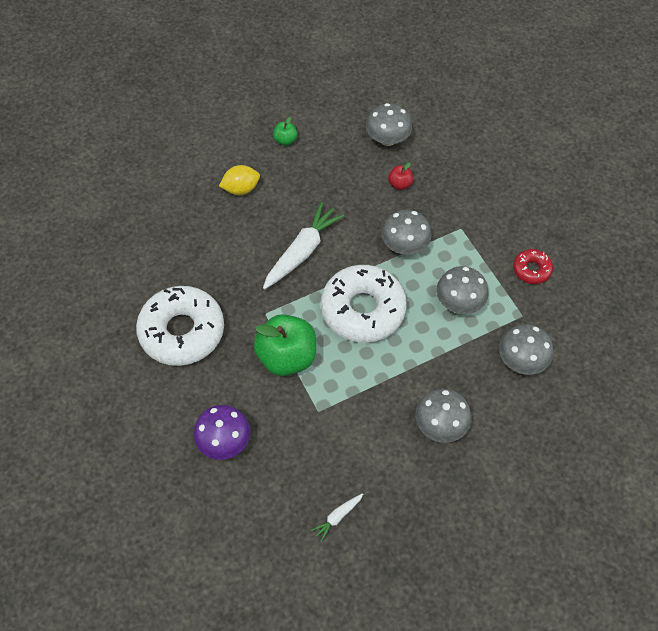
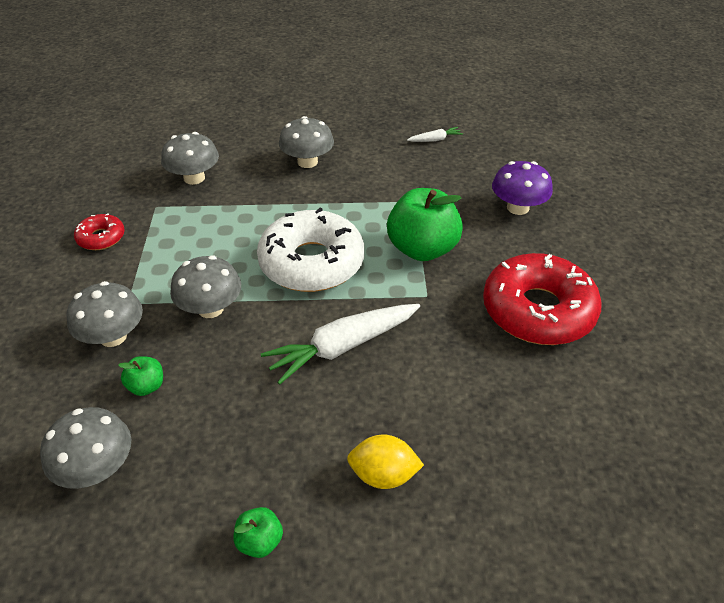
camera: 155 degrees left, 15 degrees down
(182, 331) = (538, 310): white donut -> red donut
(400, 184) = (146, 386): red apple -> green apple
(459, 302) = (204, 236): grey mushroom -> grey mushroom (113, 336)

